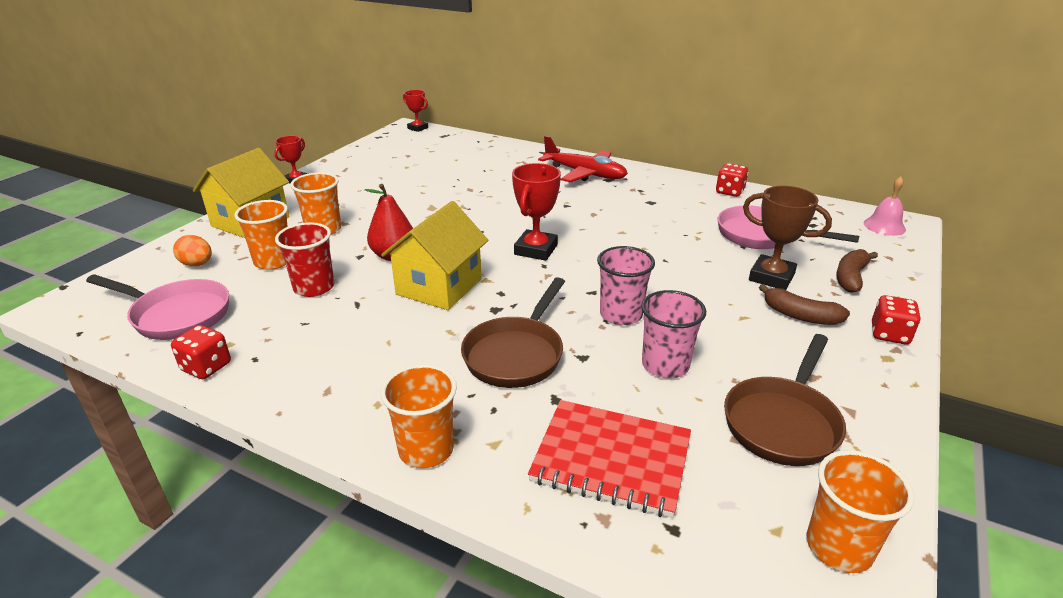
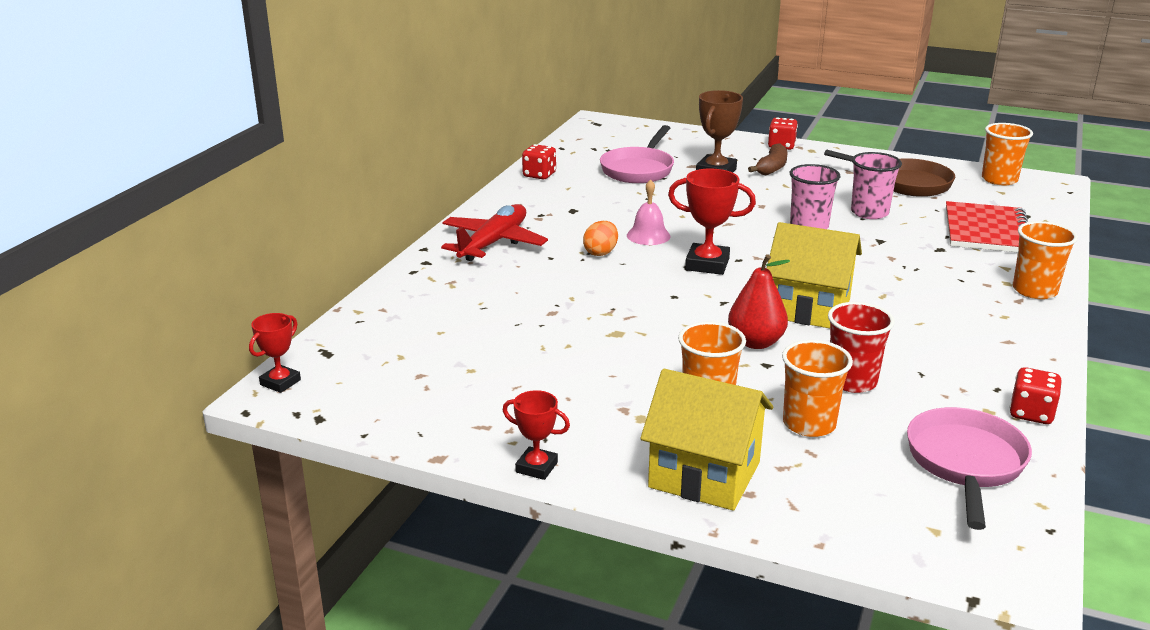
camera: 95 degrees left, 5 degrees down
(197, 264) = (848, 487): orange egg -> orange egg (601, 252)
(516, 354) = (895, 265): brown pan -> none
(850, 277) = (703, 147): brown banana -> none
(884, 226) = (605, 127): pink bell -> pink bell (648, 235)

